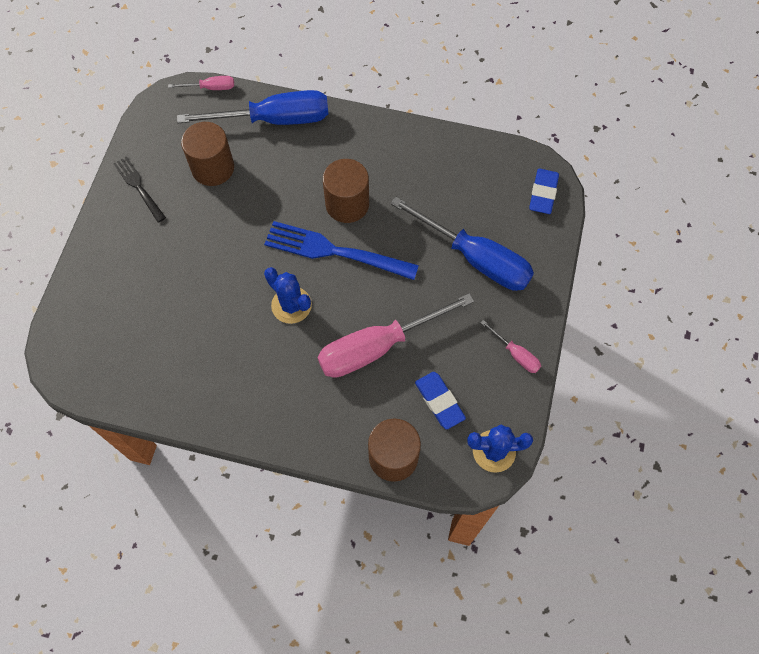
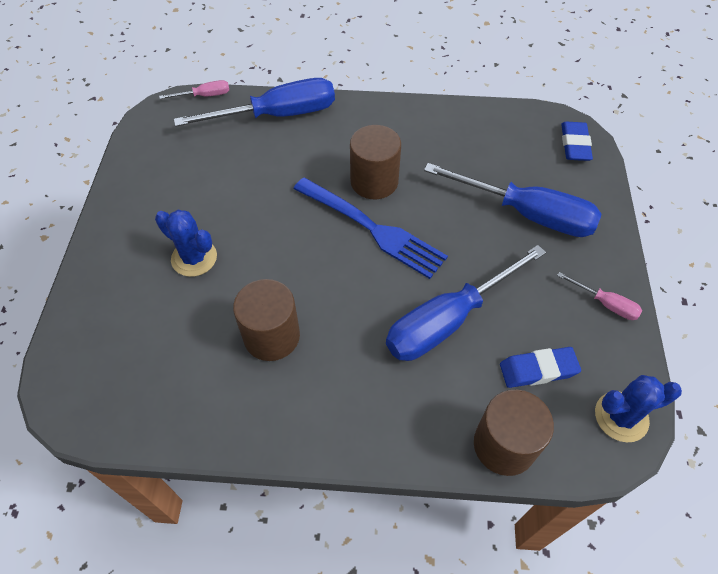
camera: 10 degrees left, 10 degrees down
(138, 187) = (139, 196): black fork -> none
(213, 168) = (220, 167): brown cylinder -> brown cylinder (271, 336)
(291, 305) = (337, 291): blue cactus -> blue cactus (194, 258)
(334, 251) = (372, 229): blue fork -> blue fork turned 150 degrees counterclockwise
(378, 347) = (448, 320): pink screwdriver -> blue screwdriver
(439, 401) = (538, 370): blue eraser -> blue eraser turned 60 degrees counterclockwise

